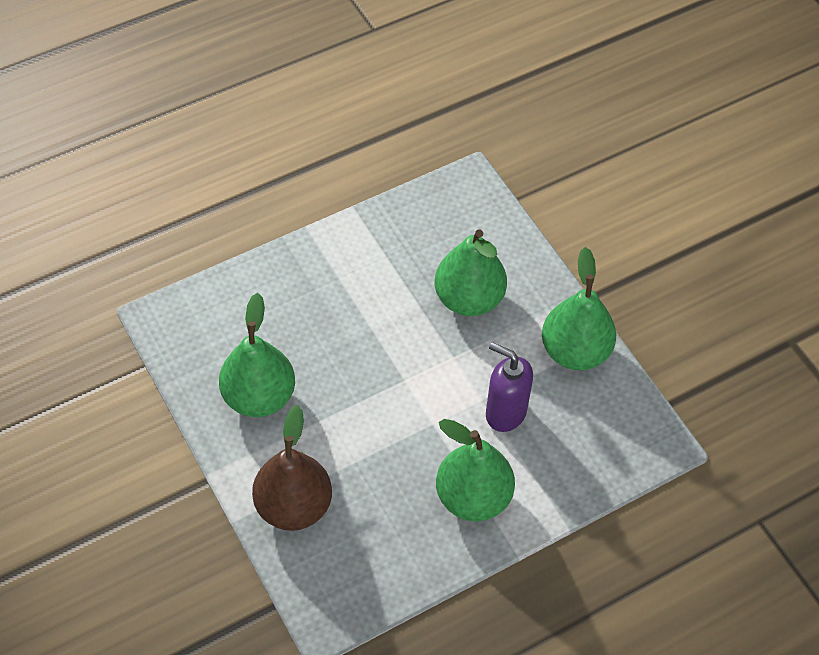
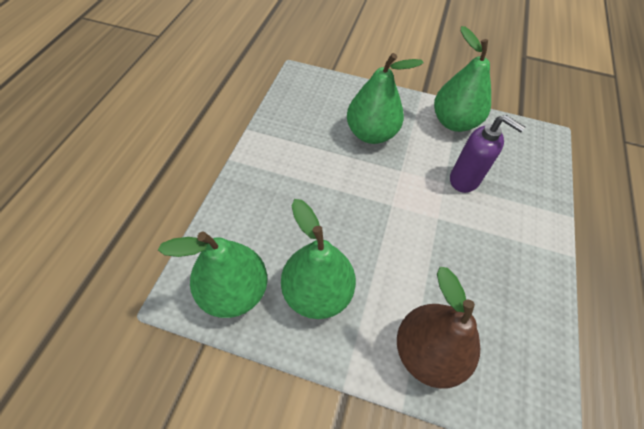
camera: 45 degrees left, 0 degrees up
(473, 497) = (512, 243): green pear -> green pear (234, 291)
(505, 413) = (464, 180): purple soap dispenser -> purple soap dispenser turned 135 degrees counterclockwise

